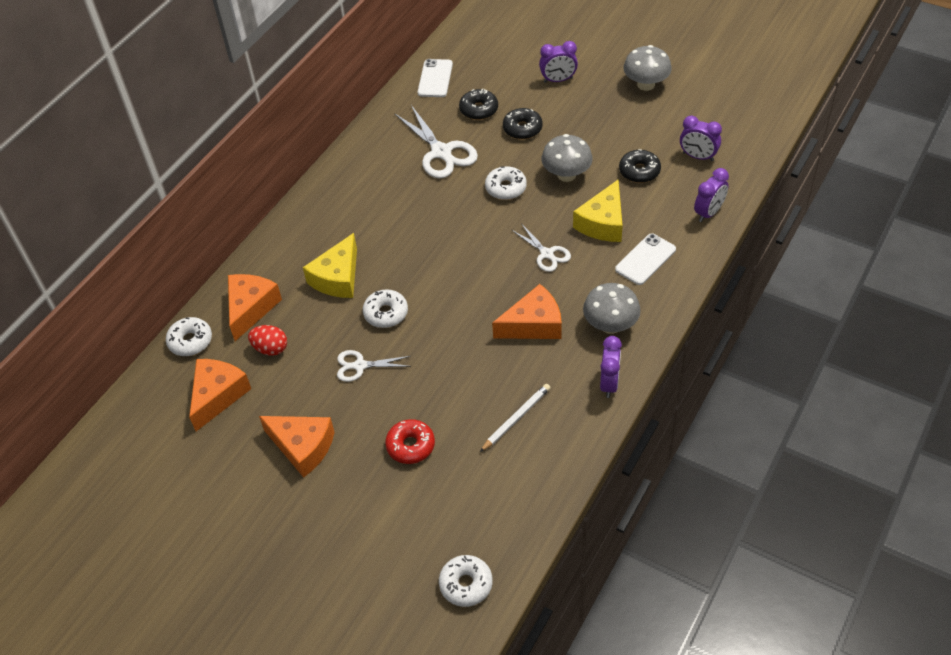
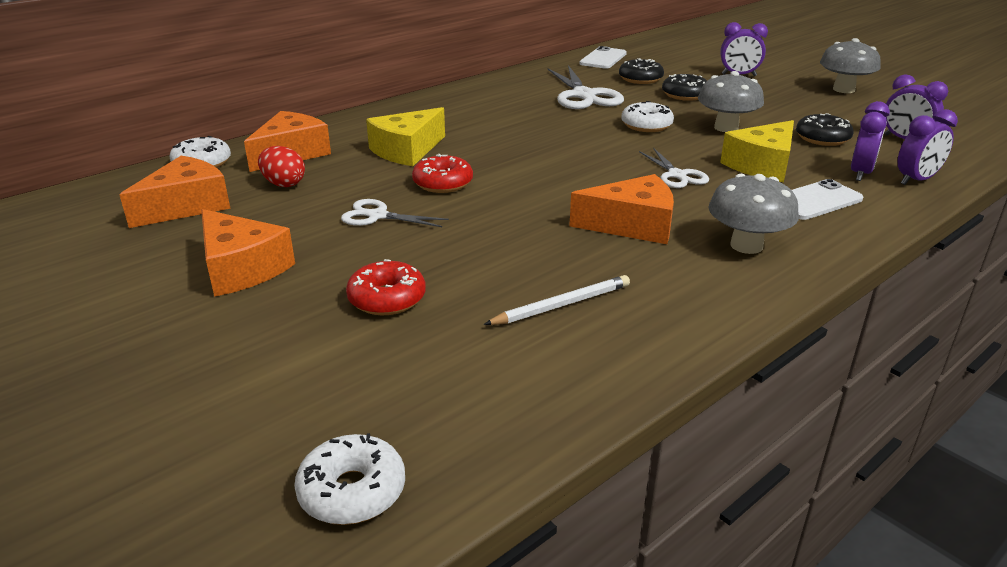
camera: 15 degrees right, 20 degrees down
(386, 313) = (443, 183): white donut -> red donut
(609, 383) = (726, 299): purple clock -> purple clock (860, 173)

